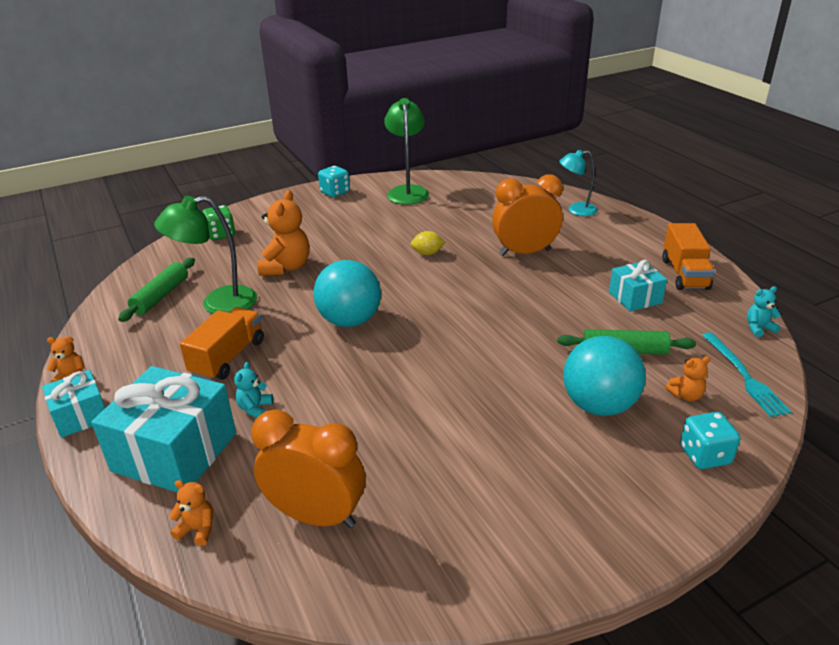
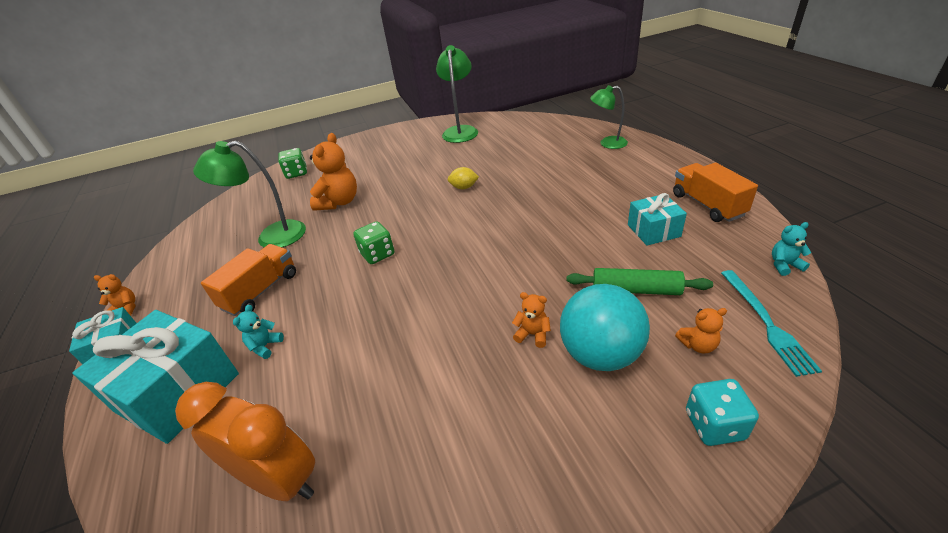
camera: 10 degrees right, 5 degrees up
(161, 296) = (228, 230): green rolling pin -> none
(197, 529) = (163, 488): orange teddy bear -> orange teddy bear (533, 334)
(335, 192) = (400, 134): turquoise dice -> none
(350, 321) = (377, 254): turquoise ball -> green dice
(524, 252) = (552, 185): orange clock -> none
(576, 210) = (607, 143): turquoise lamp -> green lamp
(684, 274) = (707, 205): orange truck -> orange truck turned 150 degrees clockwise

